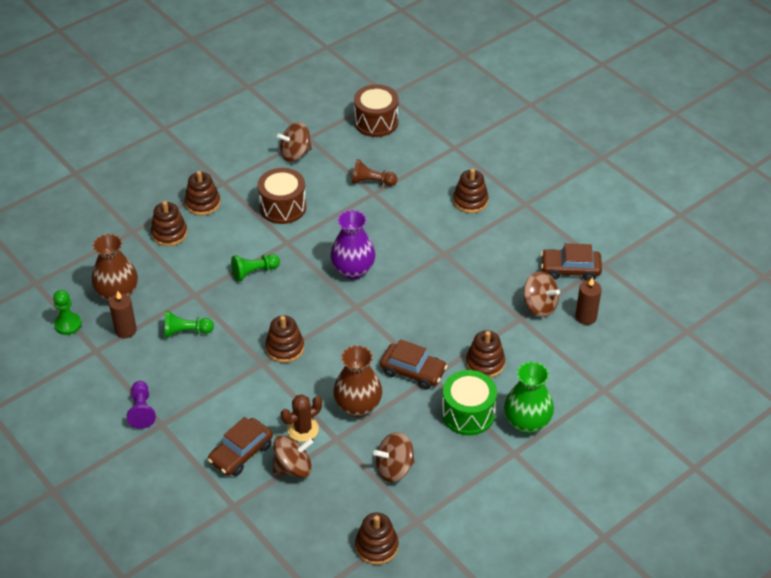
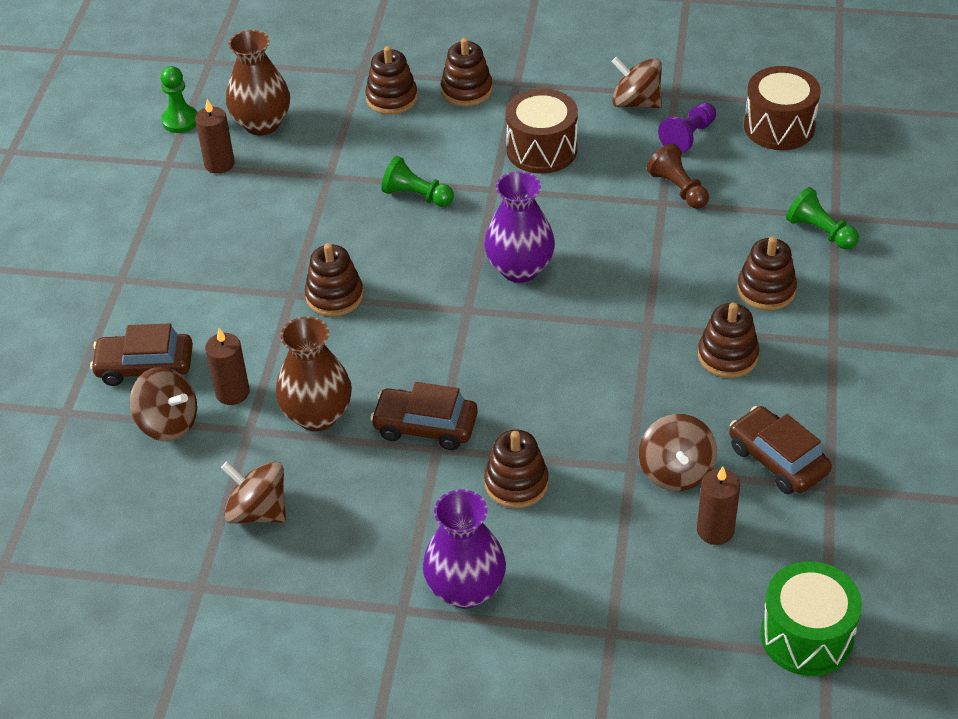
camera: 50 degrees right, 0 degrees up
(142, 410) = (124, 252): purple pawn -> purple pawn (688, 136)
(186, 332) = (268, 207): green pawn -> green pawn (820, 232)
(303, 429) = (232, 392): brown cactus -> brown candle
(376, 546) = (125, 575): brown stacking toy -> brown stacking toy (727, 356)
(413, 371) = (425, 426): brown car -> brown car turned 120 degrees clockwise
(468, 413) = (416, 522): green drum -> green drum (806, 636)
(527, 423) = (465, 589): green vase -> purple vase

